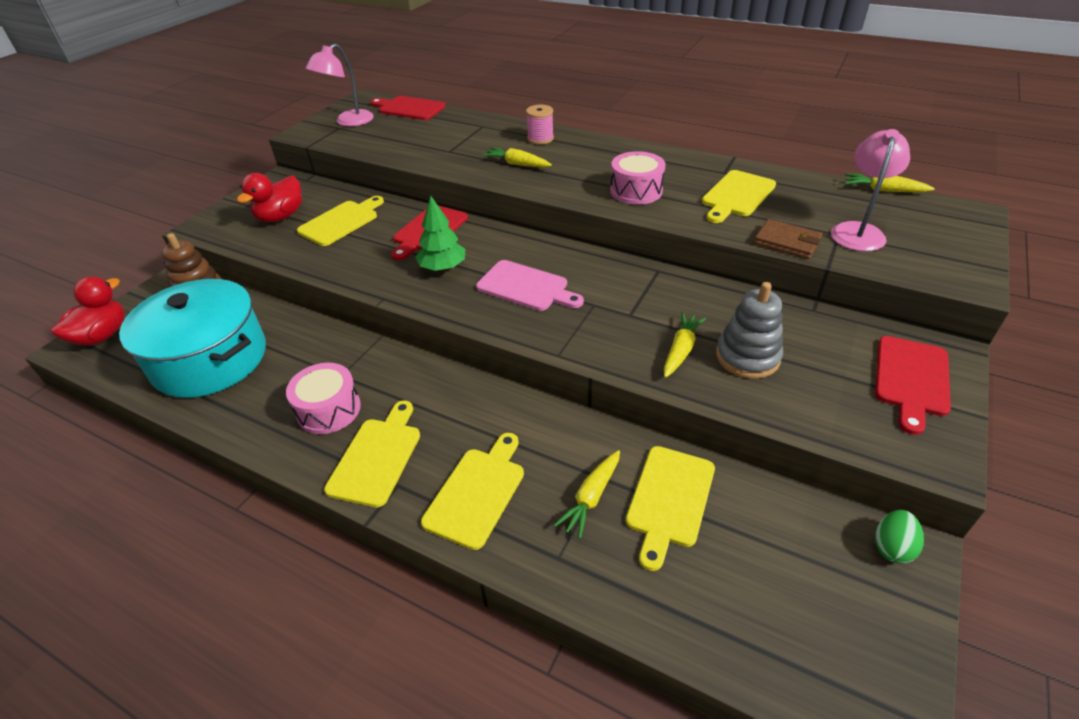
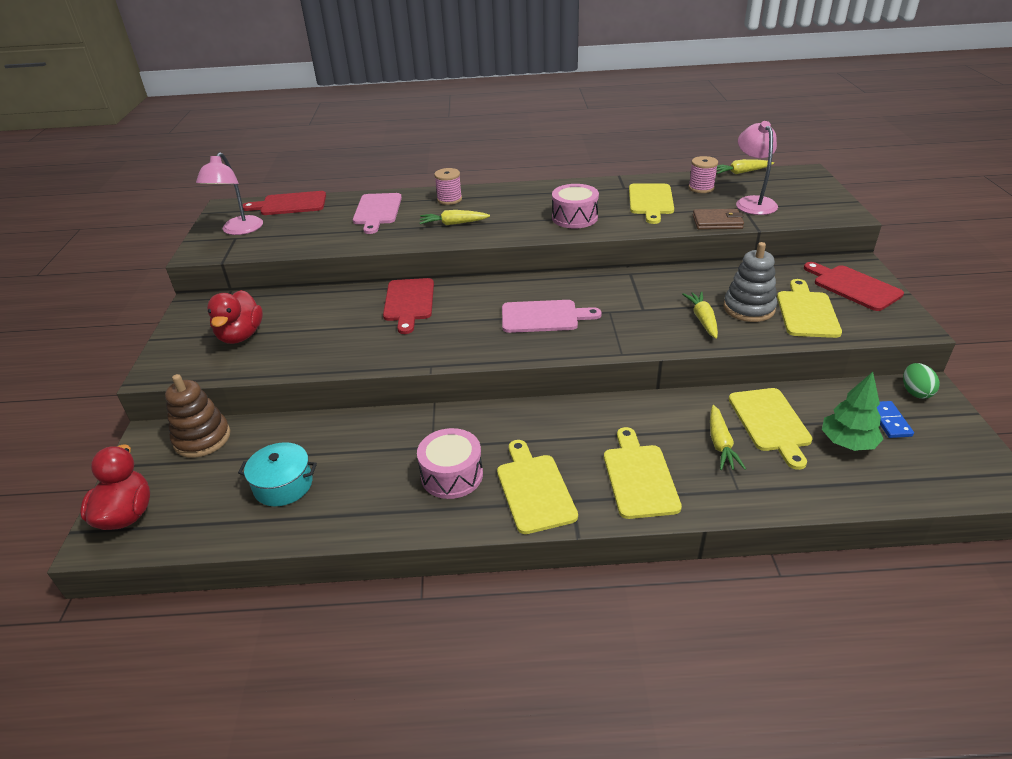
camera: 30 degrees left, 5 degrees down
(210, 359) = (283, 485): turquoise pot -> turquoise pot, size x0.48
(341, 222) = (313, 321): yellow cutting board -> yellow cutting board (806, 312)
(443, 267) = (456, 326): green tree -> green tree (847, 443)
(468, 133) = (377, 211): none -> pink cutting board
(813, 196) = (701, 188): none -> pink spool
(817, 567) = (889, 421): none -> blue domino
(911, 379) = (853, 287): red cutting board -> red cutting board turned 150 degrees clockwise

